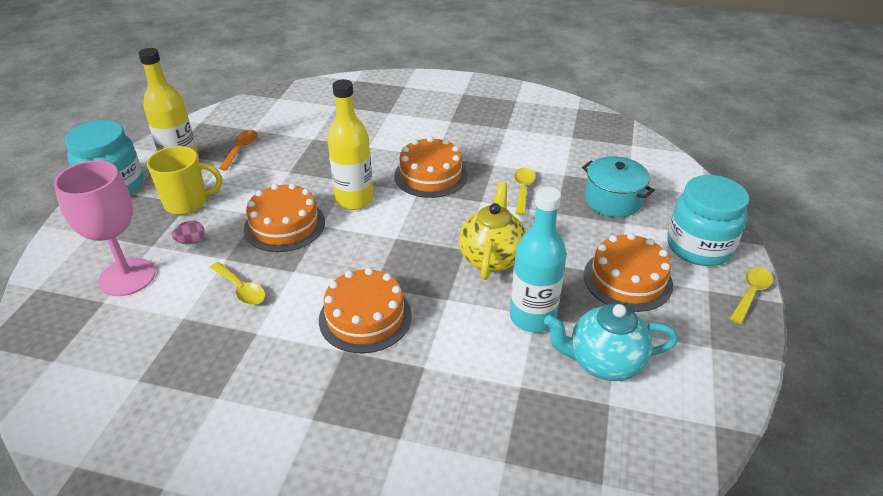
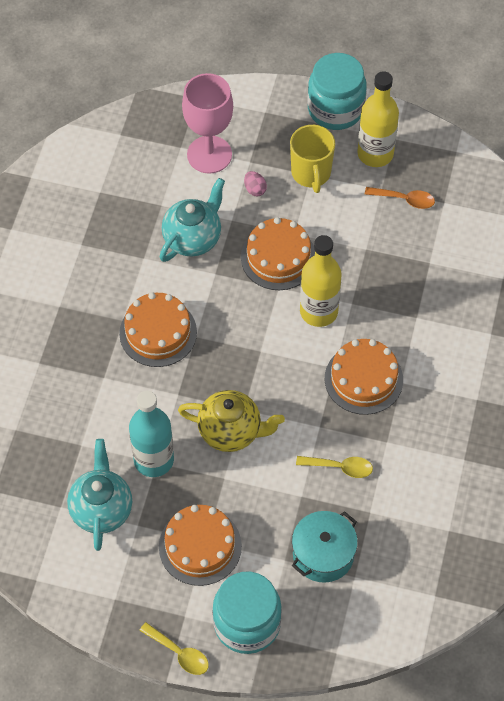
camera: 90 degrees right, 20 degrees up
(241, 289) = (193, 238): yellow spoon -> turquoise teapot

